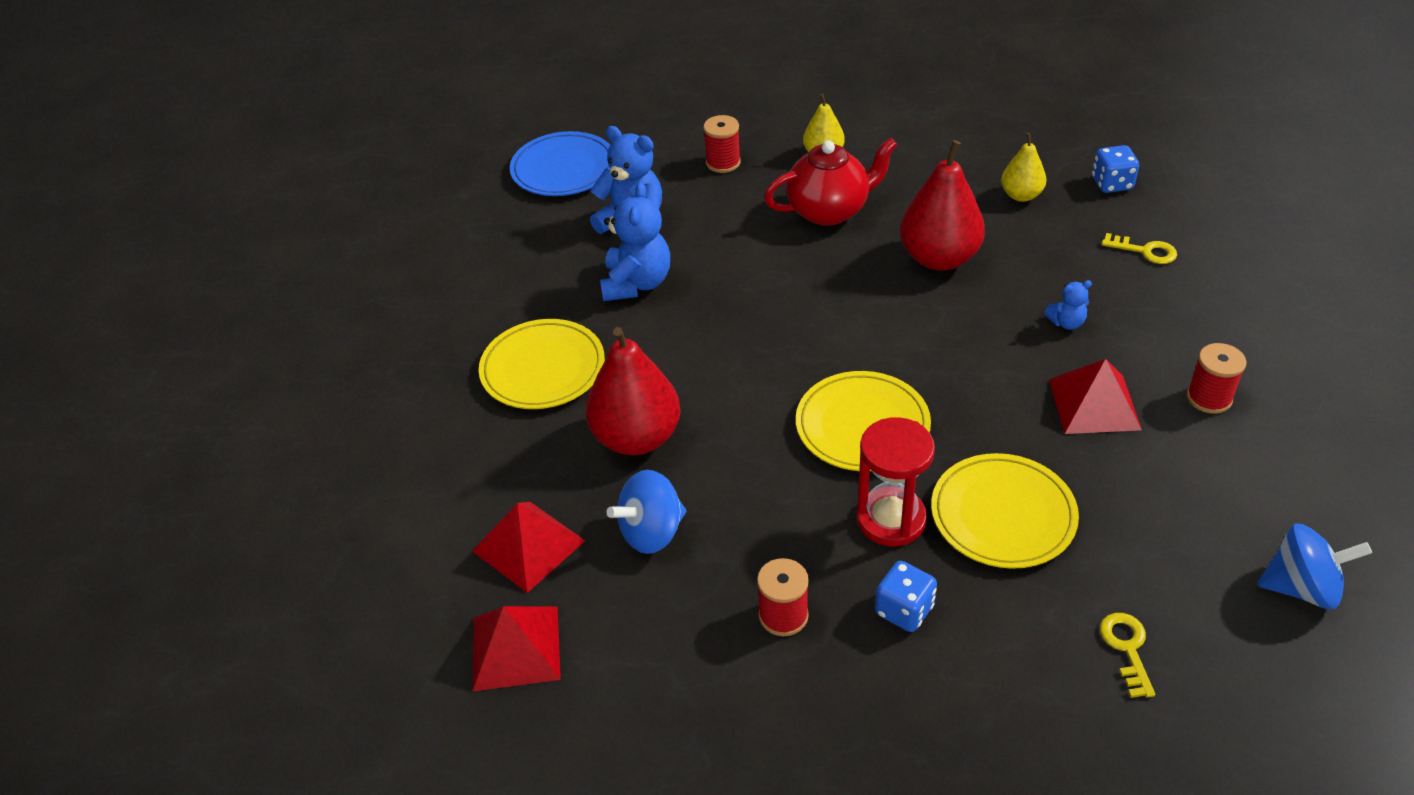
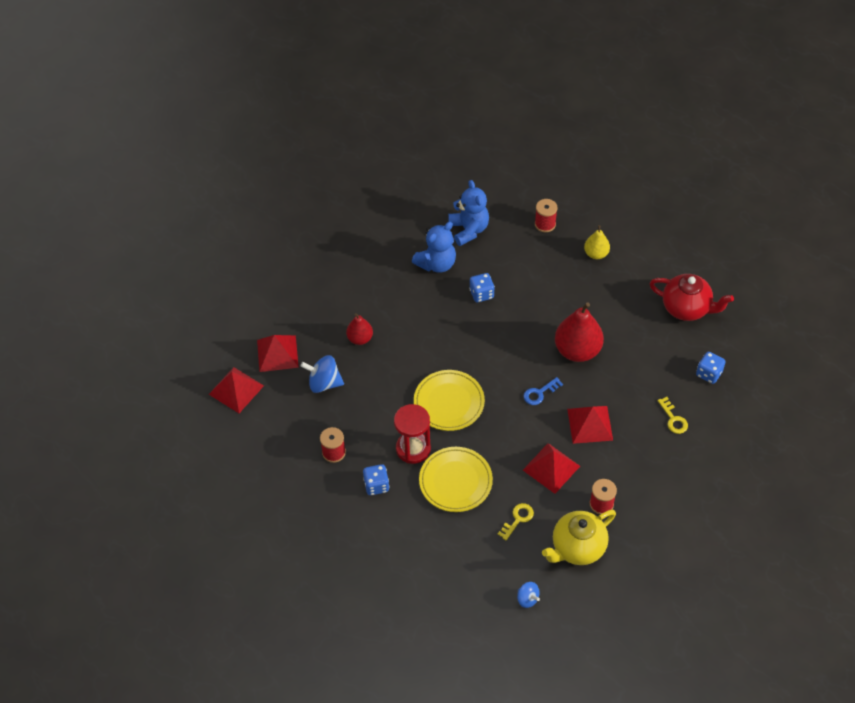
camera: 40 degrees right, 10 degrees up
(543, 369) = (357, 278): yellow plate -> none
(563, 169) = (471, 174): blue plate -> none
(636, 437) = (360, 338): red pear -> red pear, size x0.56
(740, 278) = (481, 294): none -> blue dice
(829, 211) = (560, 288): red teapot -> red teapot (686, 308)
(960, 332) = (539, 393): none -> blue key
(1021, 195) = (657, 347): yellow pear -> none
(1066, 323) = (590, 424): blue teddy bear -> red pyramid
(1127, 648) = (435, 563): yellow key -> yellow key (518, 519)
(1260, 471) = (577, 548): none -> yellow teapot
(1301, 587) = (527, 599): blue spinning top -> blue spinning top, size x0.60

